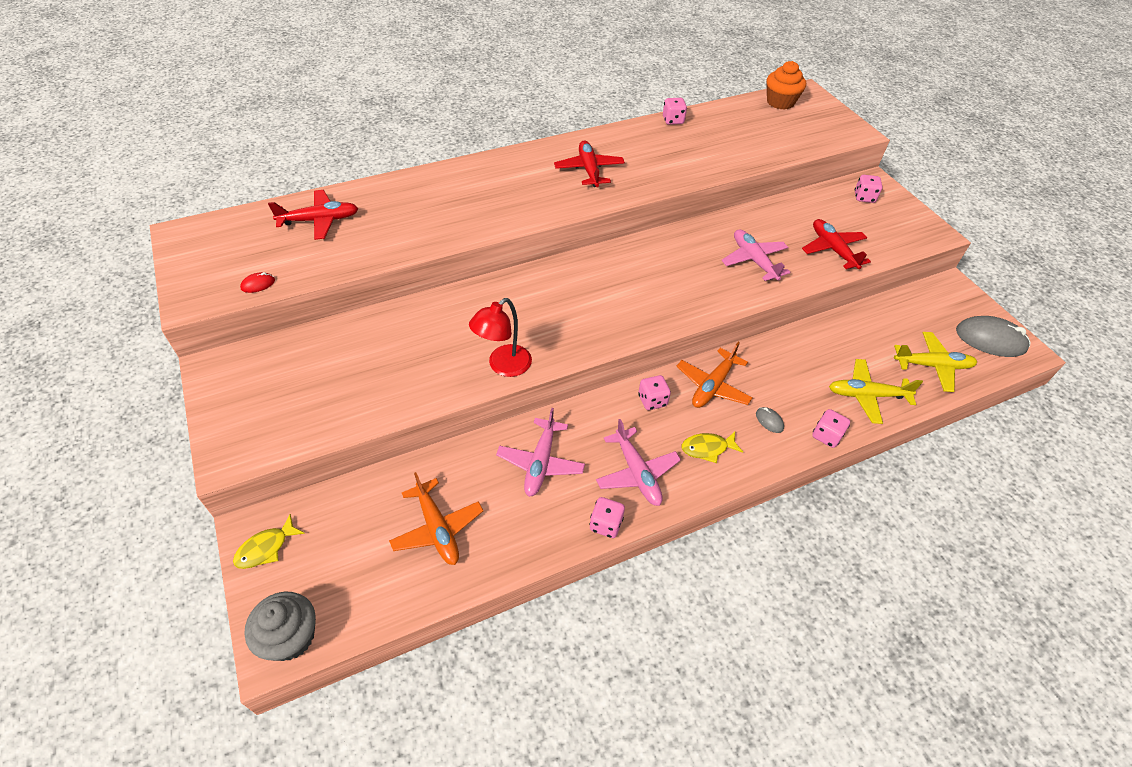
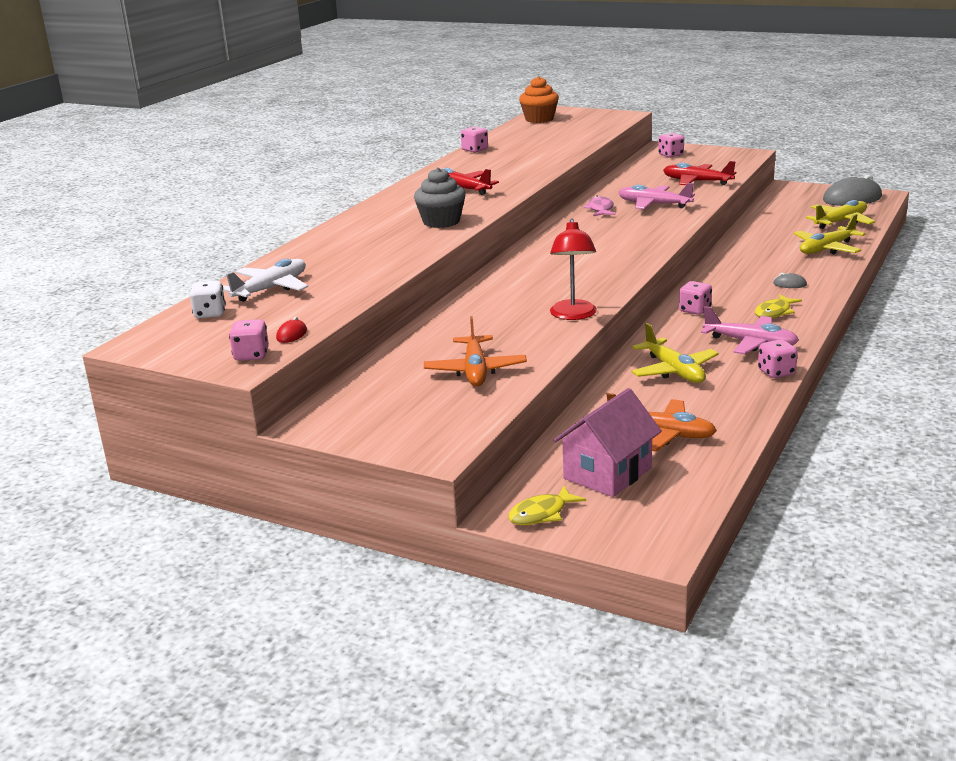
camera: 35 degrees left, 25 degrees down
(255, 226) = (210, 314): none -> white dice
(266, 548) = (541, 514): yellow fish -> yellow fish turned 45 degrees clockwise
(290, 637) = (658, 536): grey cupcake -> grey cupcake (441, 222)
(319, 220) = (271, 288): red plane -> white plane
(352, 541) = (607, 473): none -> pink house
(541, 463) = (674, 371): pink plane -> yellow plane
(705, 241) = (600, 209): none -> pink fish
(713, 386) = (723, 287): orange plane -> orange plane (475, 371)
(826, 436) = (836, 274): pink dice -> pink dice (251, 355)

